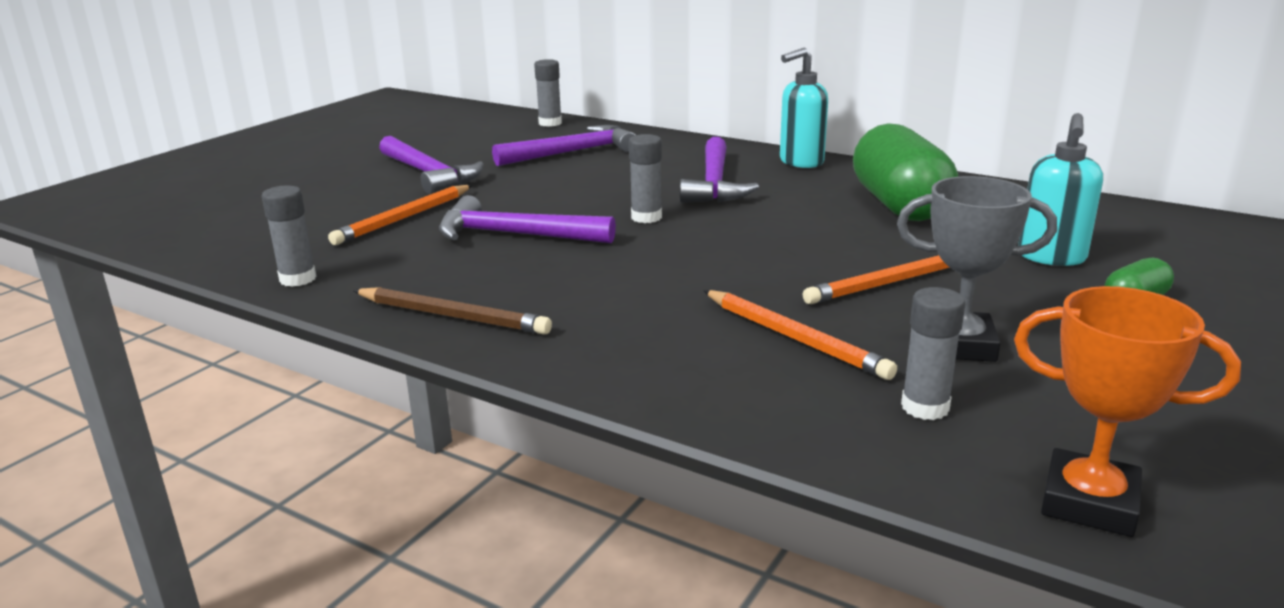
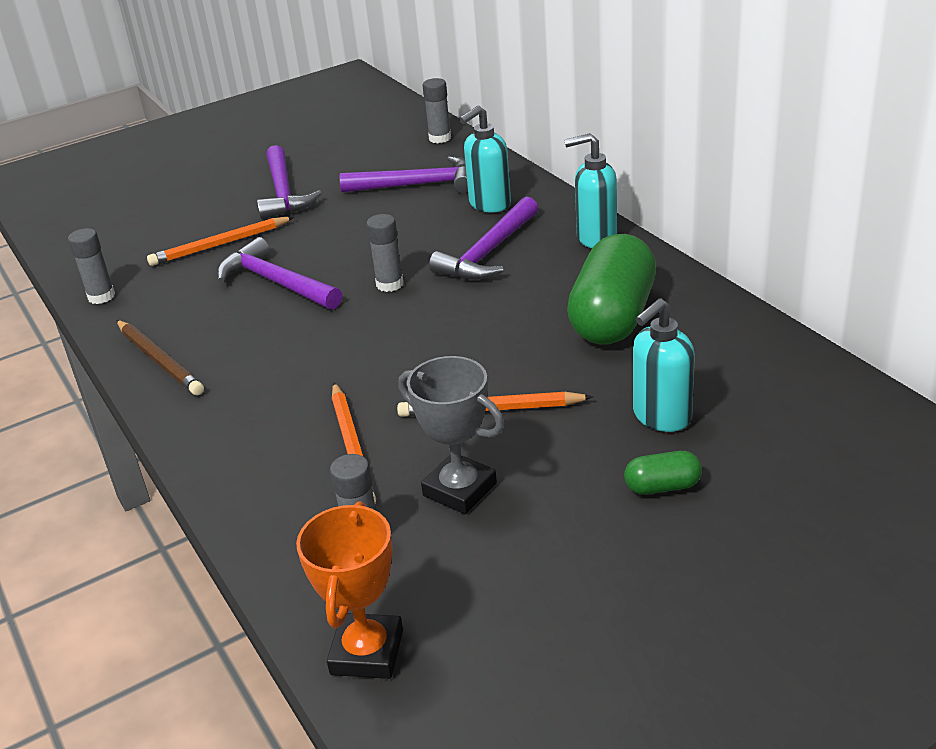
camera: 30 degrees right, 10 degrees up
(665, 155) = (489, 204): none -> turquoise soap dispenser
(1089, 502) = (367, 652): orange trophy -> orange trophy turned 45 degrees clockwise

